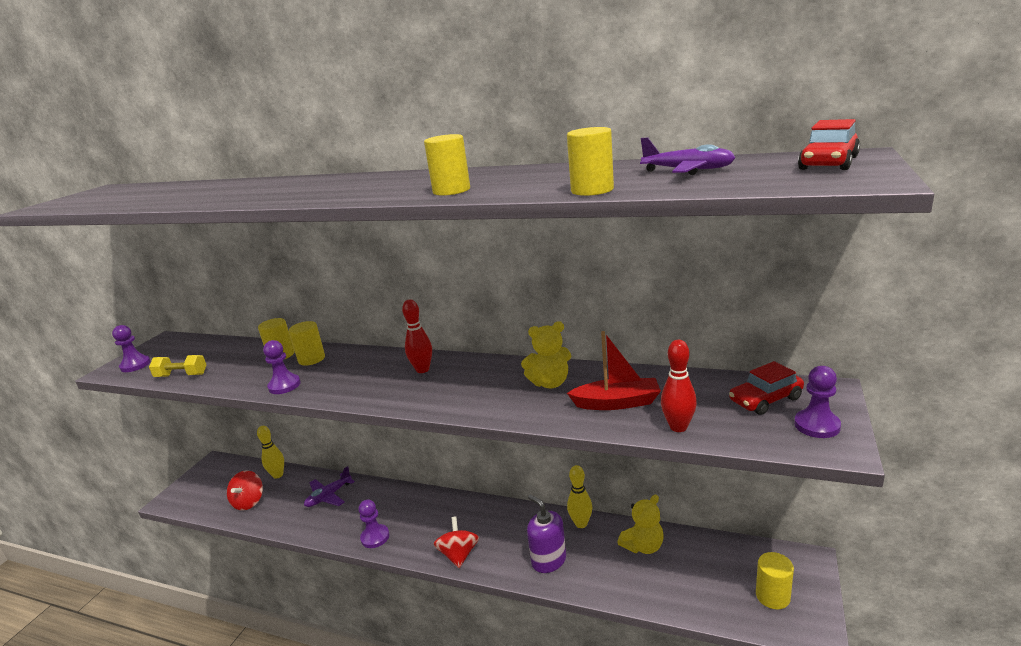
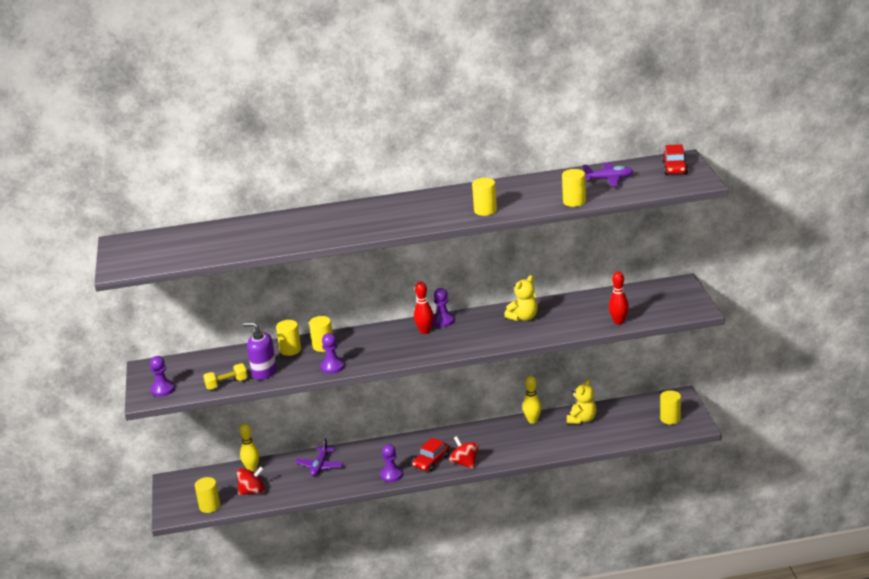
camera: 30 degrees left, 5 degrees up
(202, 504) = (209, 506): none -> yellow cylinder
(249, 502) = (252, 491): red spinning top -> red spinning top turned 90 degrees counterclockwise
(548, 560) = (528, 446): purple soap dispenser -> purple soap dispenser (264, 372)
(617, 403) = (575, 318): red boat -> none
(765, 399) = (653, 296): red car -> red car (431, 461)
(817, 425) = (685, 303): purple pawn -> purple pawn (443, 321)

